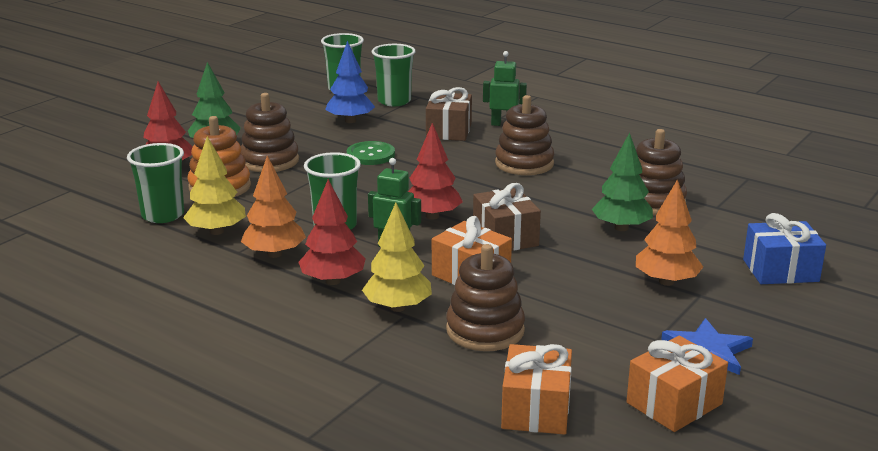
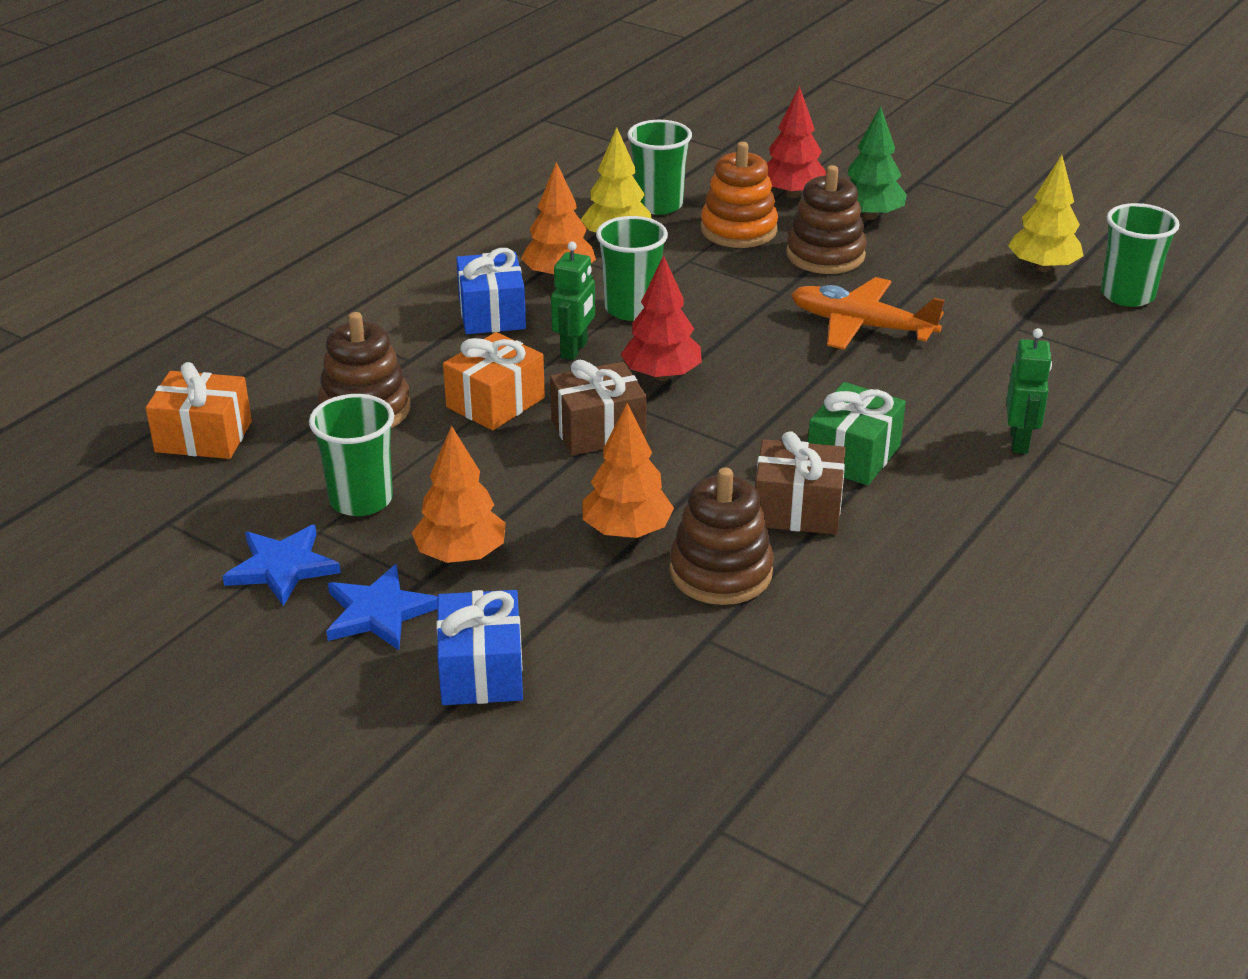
camera: 90 degrees right, 10 degrees up
(333, 281) = (492, 314): red tree -> blue gift
(350, 121) = (990, 305): blue tree -> none
(370, 155) = (861, 326): green button -> orange plane
(394, 101) = (1090, 340): green cup -> green cup (361, 500)
(398, 307) = (426, 354): yellow tree -> yellow tree (1042, 268)
(449, 131) = (973, 389): brown gift -> brown gift (797, 509)
(524, 164) = (853, 455): brown stacking toy -> green gift
(621, 228) = (626, 531): green tree -> orange tree
(674, 403) = (183, 528): orange gift -> none
(741, 308) = (379, 612): none -> blue star

